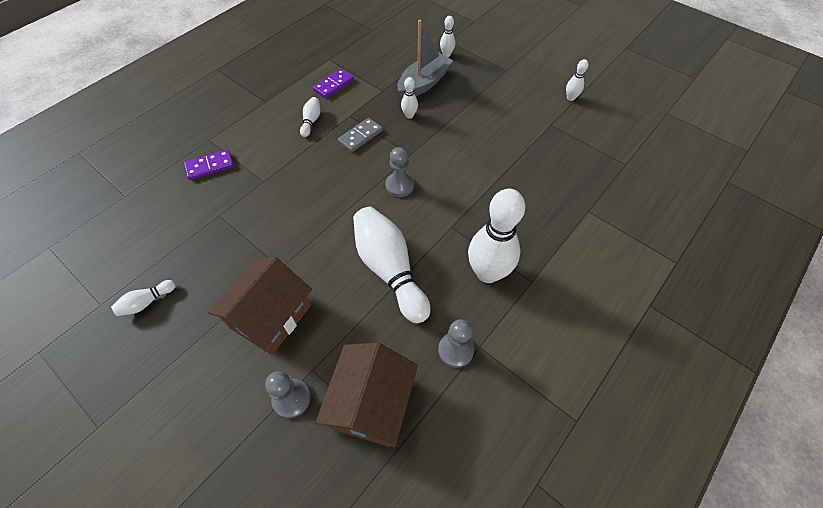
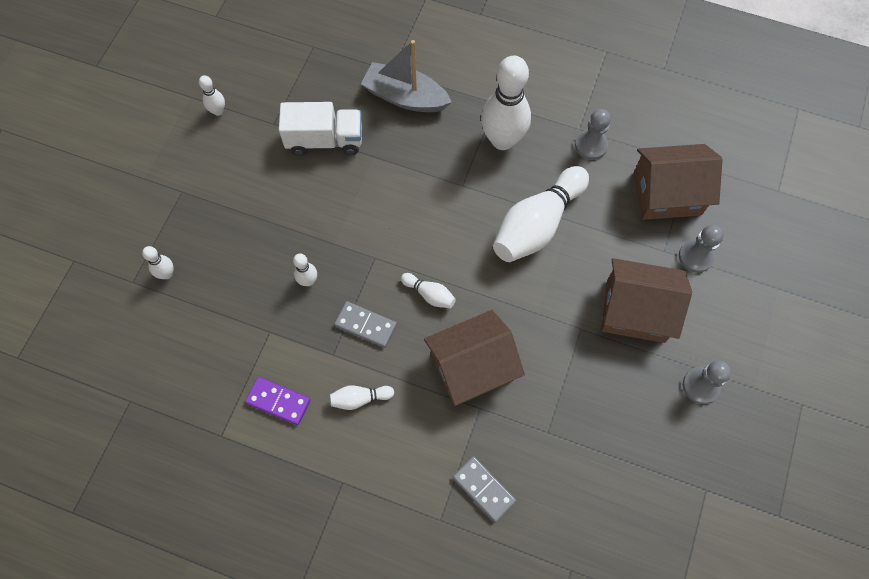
camera: 110 degrees left, 10 degrees up
(146, 302) = (680, 442): white bowling pin -> white bowling pin (429, 294)
(210, 166) = (484, 489): purple domino -> grey domino
(294, 185) = (472, 367): none -> brown house
(399, 185) = (427, 252): grey pawn -> grey pawn (700, 386)
(424, 83) = (239, 283): grey boat -> grey boat (405, 97)
(526, 150) = (325, 140): none -> white truck

